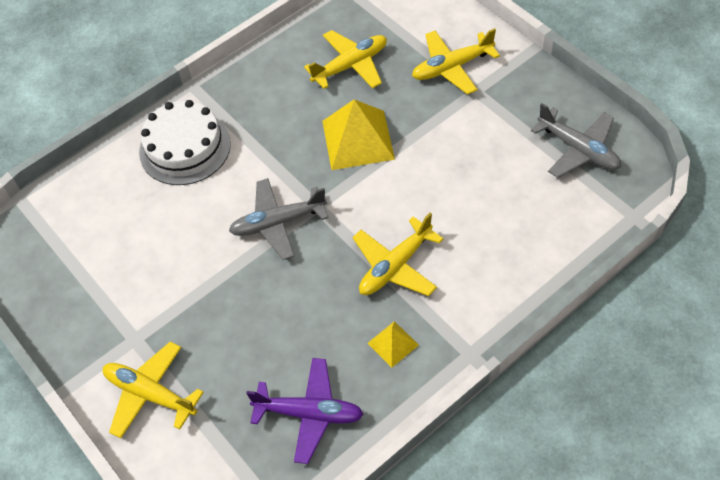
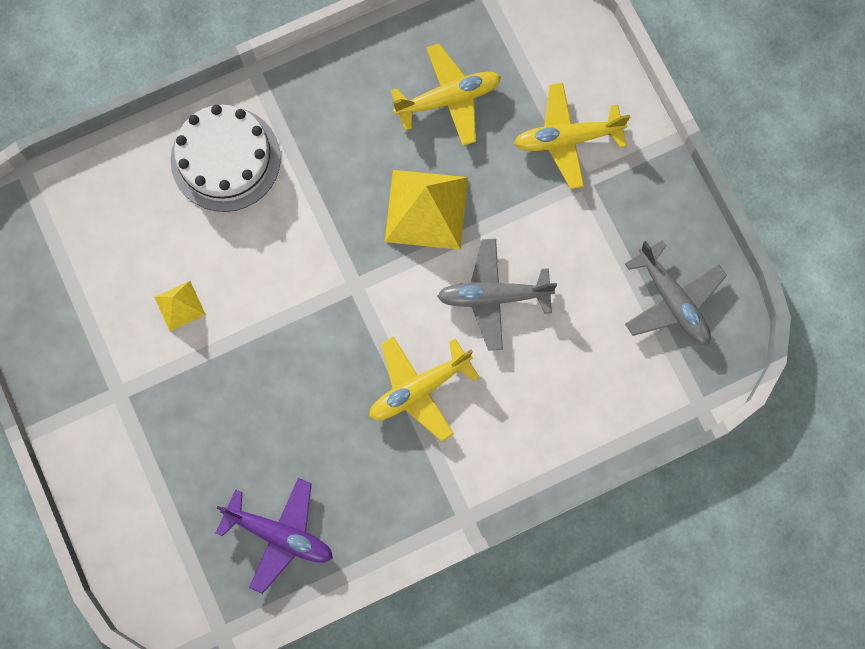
camera: 10 degrees right, 20 degrees up
(150, 394) = (121, 463): yellow plane -> none
(278, 223) = (306, 294): grey plane -> grey plane (493, 296)
(393, 344) = (388, 482): yellow pyramid -> yellow pyramid (180, 306)

